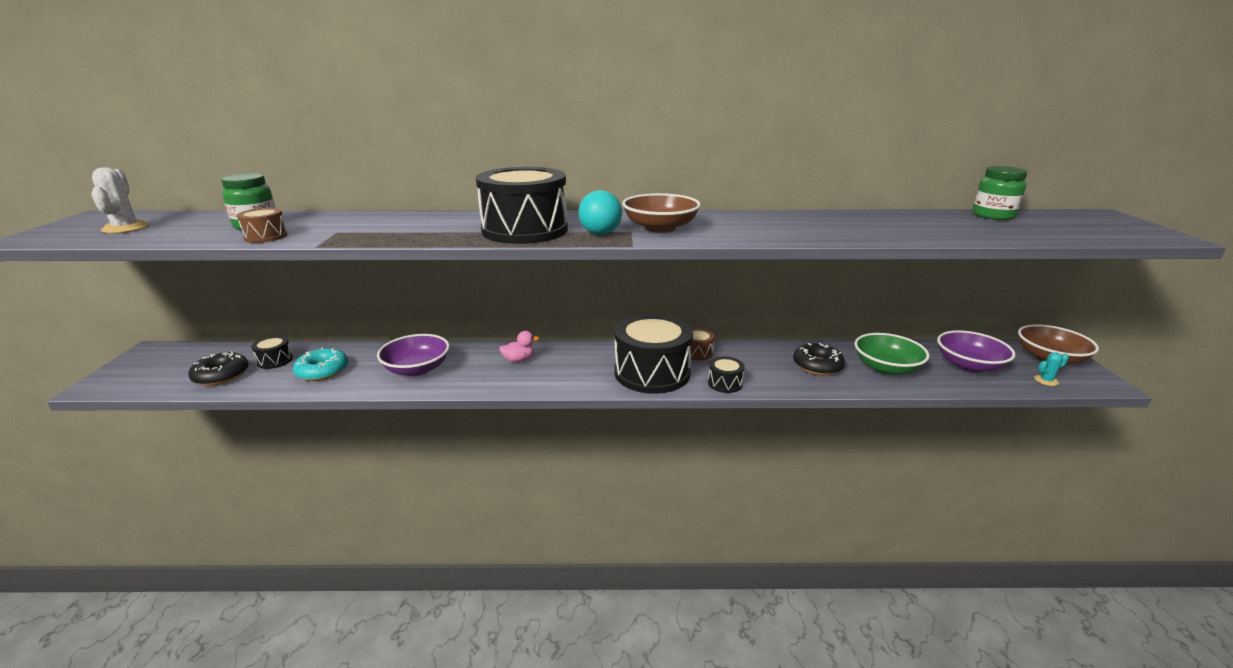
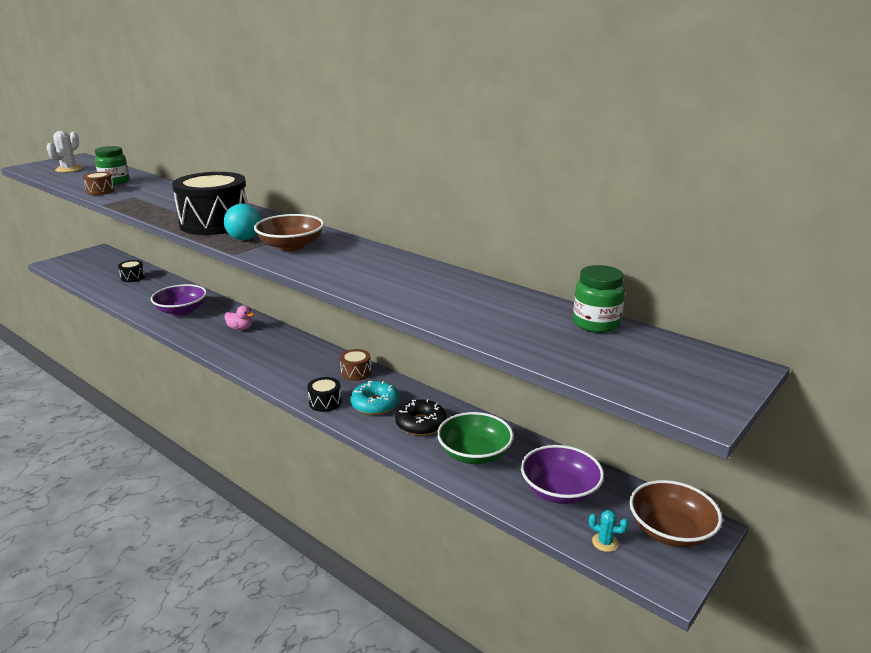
camera: 40 degrees right, 0 degrees up
(221, 375) = (100, 277): black donut -> none
(322, 371) = (140, 293): turquoise donut -> turquoise donut (375, 404)
(652, 373) = (296, 373): black drum -> none

